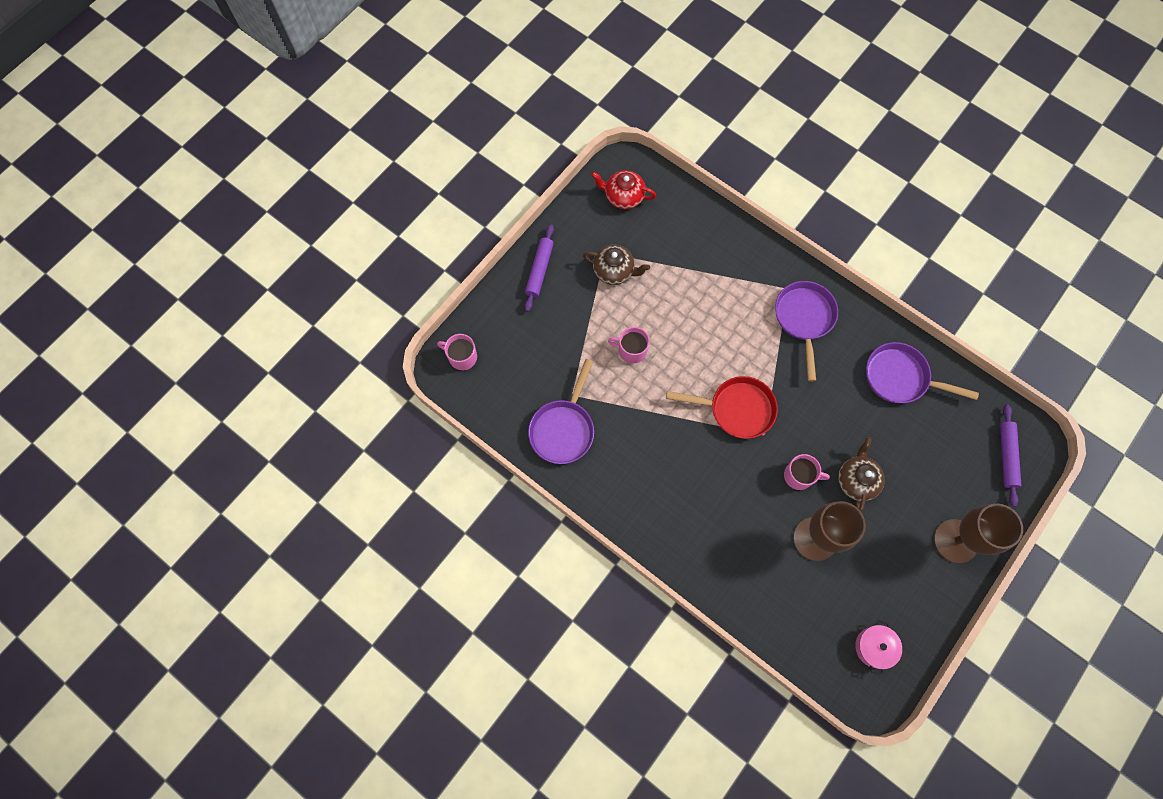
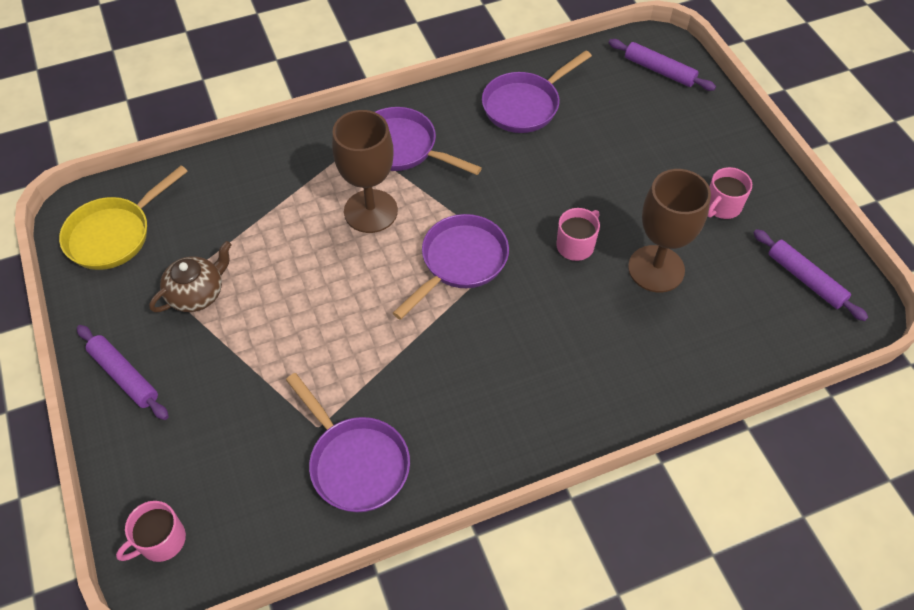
camera: 60 degrees left, 15 degrees down
(623, 196) = (114, 235): red teapot -> yellow pan
(631, 350) = (311, 329): pink mug -> pink mug (722, 206)
(737, 409) = (460, 262): red pan -> purple pan
(856, 480) = (612, 198): brown teapot -> none
(874, 647) = (805, 279): pink pot -> purple rolling pin
(955, 541) = (724, 152): brown goblet -> brown goblet (370, 211)

